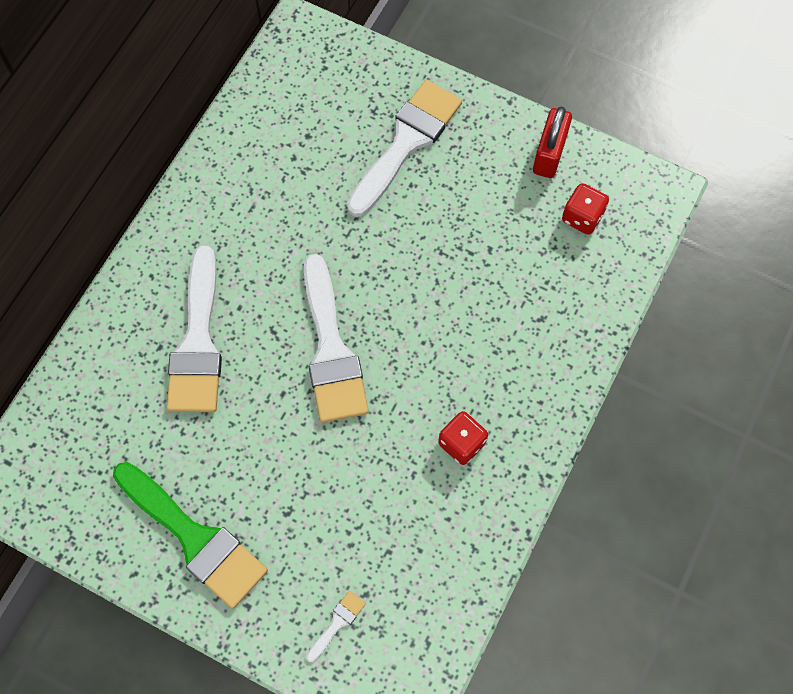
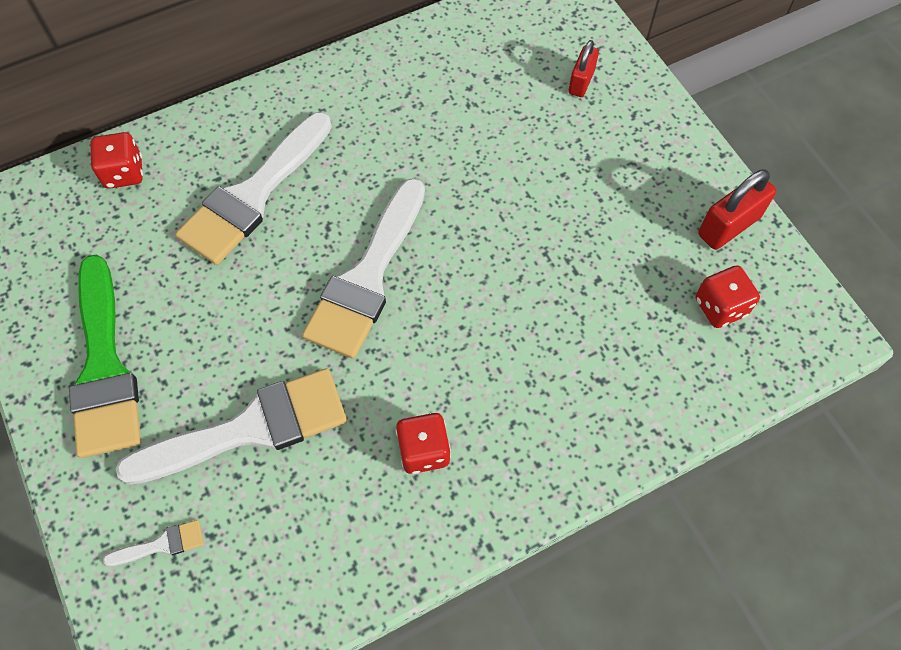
camera: 35 degrees right, 5 degrees down
(82, 389) = (124, 173): none -> red dice
(372, 103) = (581, 82): none -> red padlock
(406, 143) = (587, 134): white brush -> white brush (249, 429)

